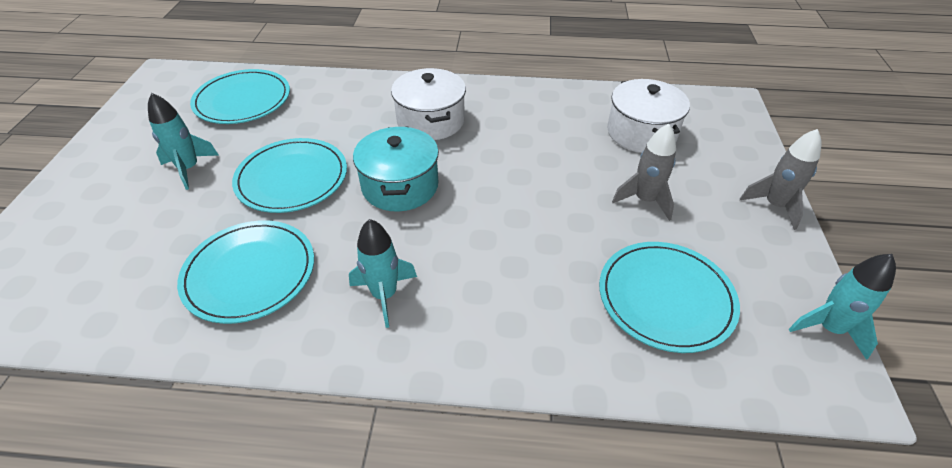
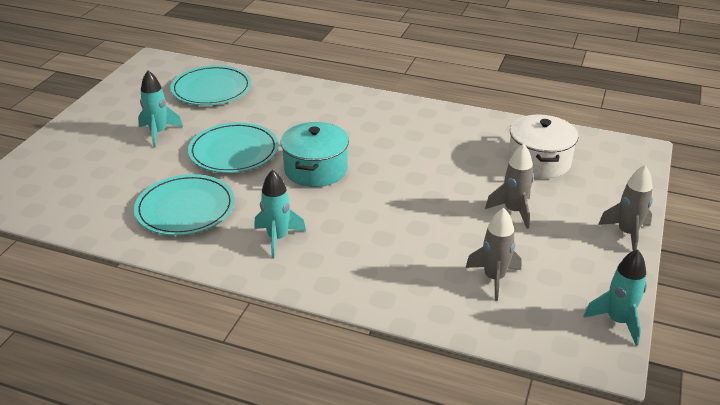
camera: 15 degrees right, 10 degrees down
(430, 121) = (359, 126): white pot -> none
(665, 298) = (494, 278): turquoise plate -> grey rocket

